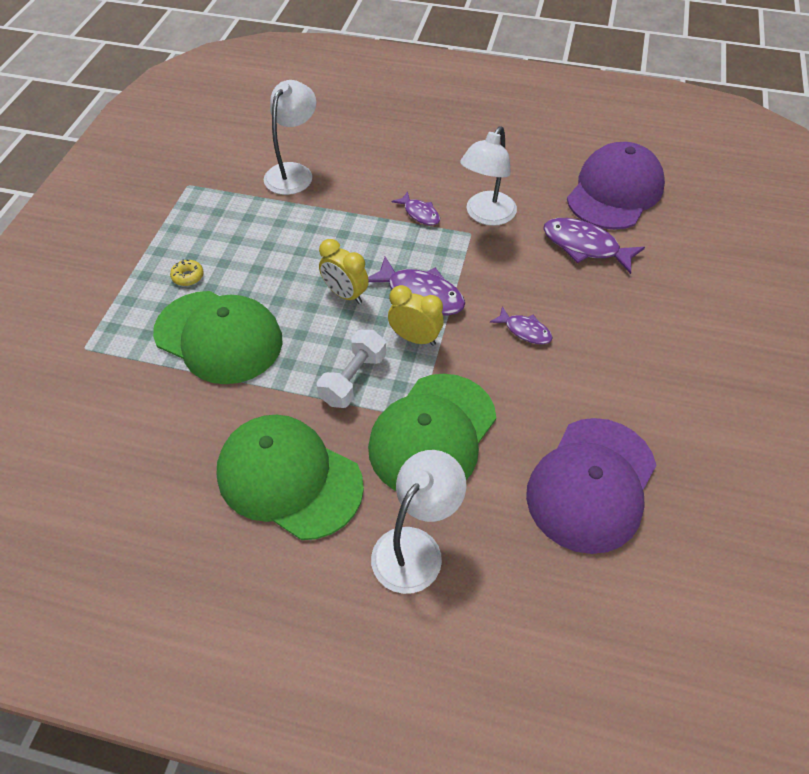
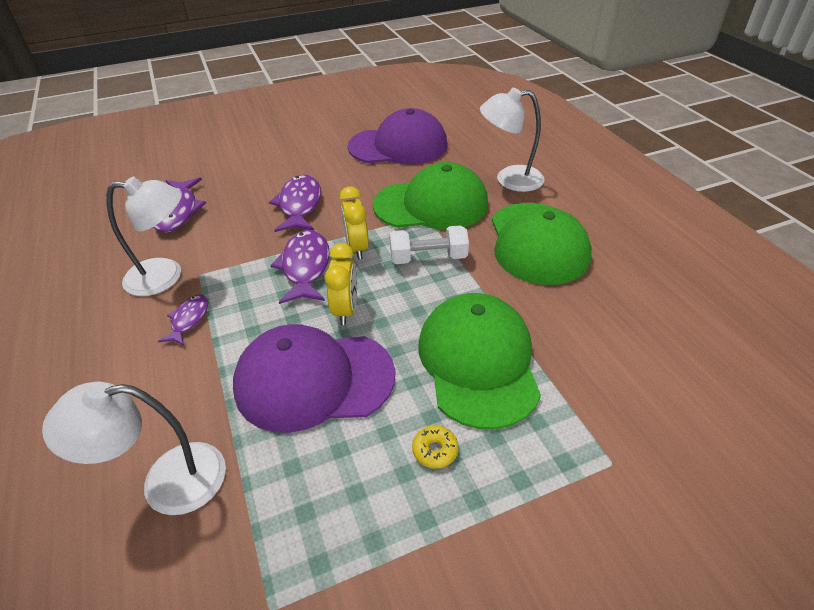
camera: 125 degrees left, 10 degrees down
(525, 331) = (299, 205): purple fish -> purple fish, size x1.72
(615, 192) = (86, 221): purple cap -> purple cap (313, 380)

